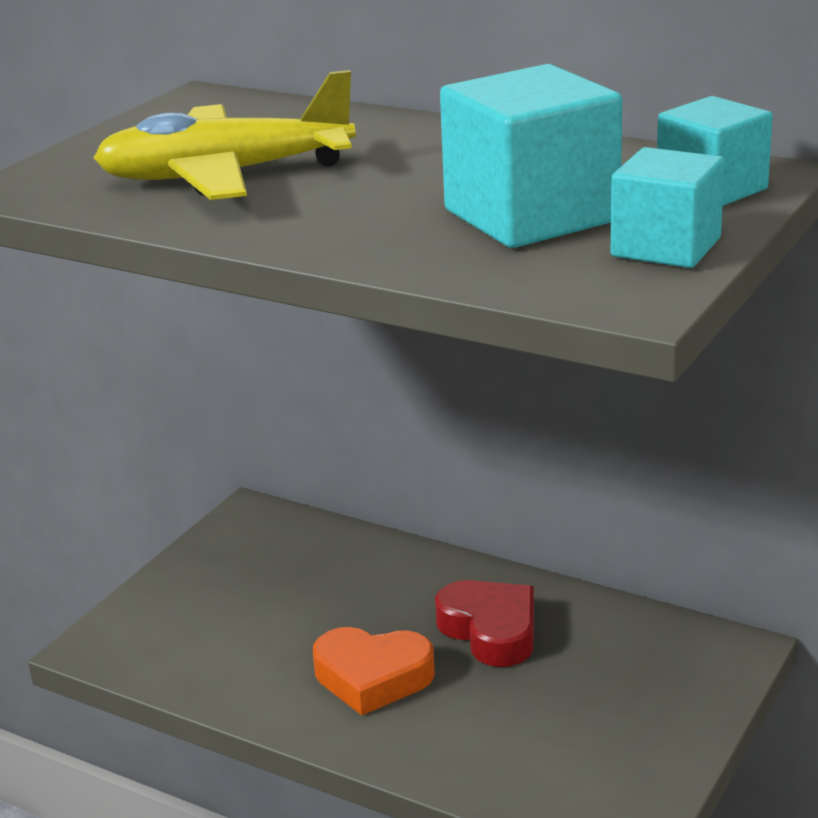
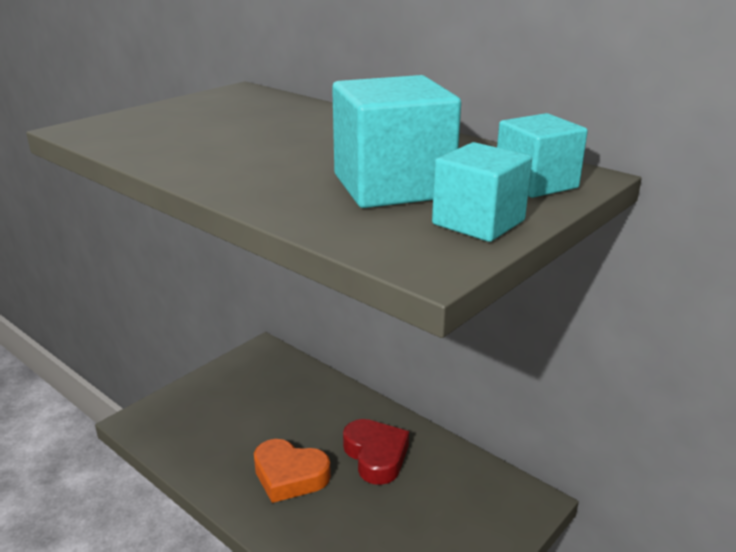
camera: 10 degrees right, 0 degrees up
(225, 176) = (211, 136): yellow plane -> none

